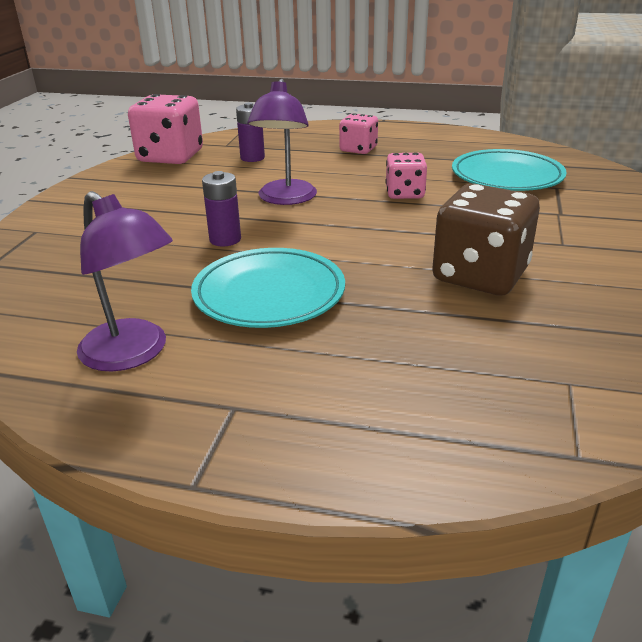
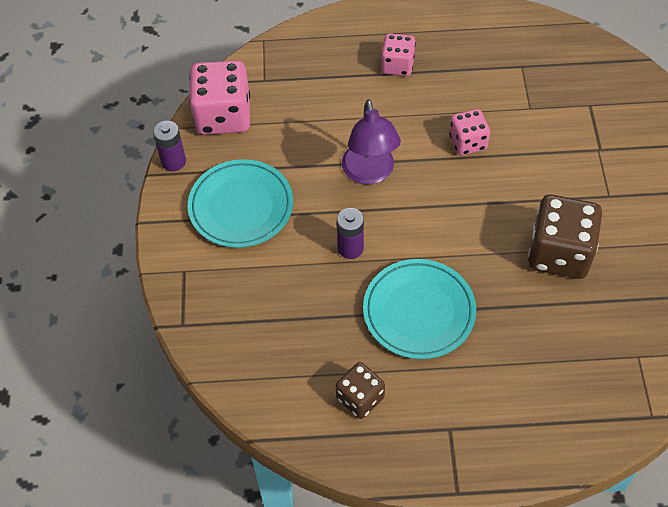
camera: 15 degrees left, 25 degrees up
(133, 354) = (360, 398): purple lamp -> brown dice
(252, 158) = (304, 102): purple battery -> purple battery (173, 162)
(506, 176) = (545, 94): turquoise plate -> turquoise plate (241, 207)

